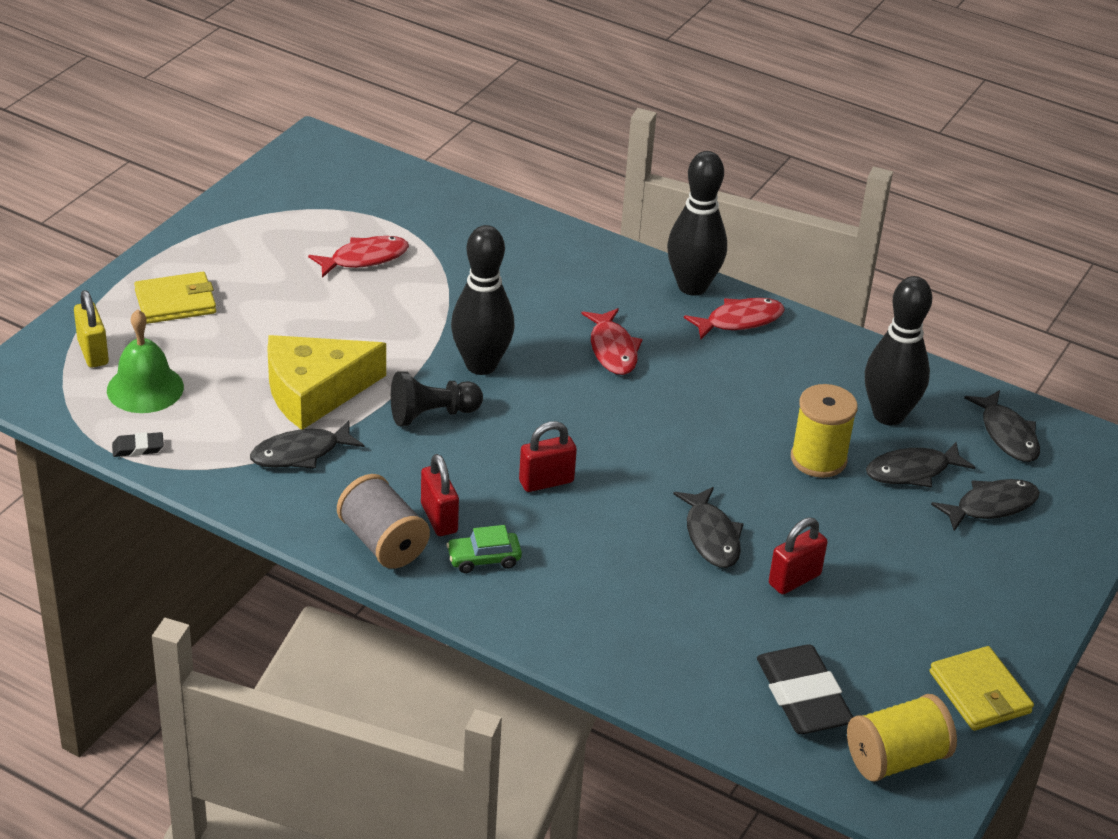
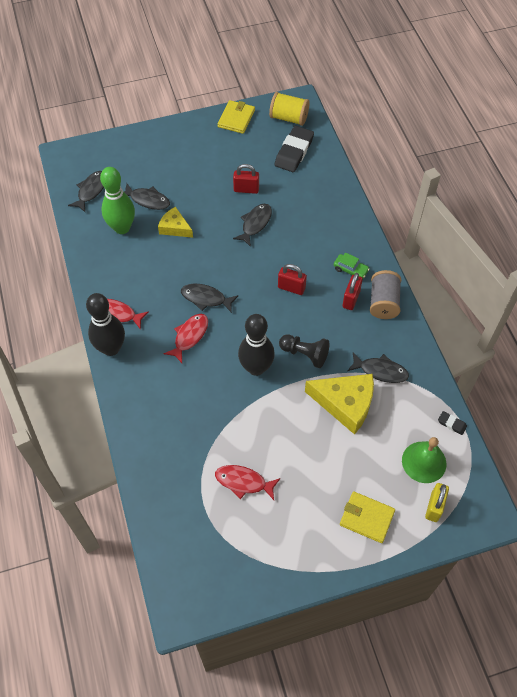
camera: 135 degrees left, 20 degrees up
(818, 459) = (175, 228): yellow spool -> yellow cheese
(888, 415) = (122, 228): black bowling pin -> green bowling pin
(991, 506) = (140, 170): black fish -> black fish (206, 298)

